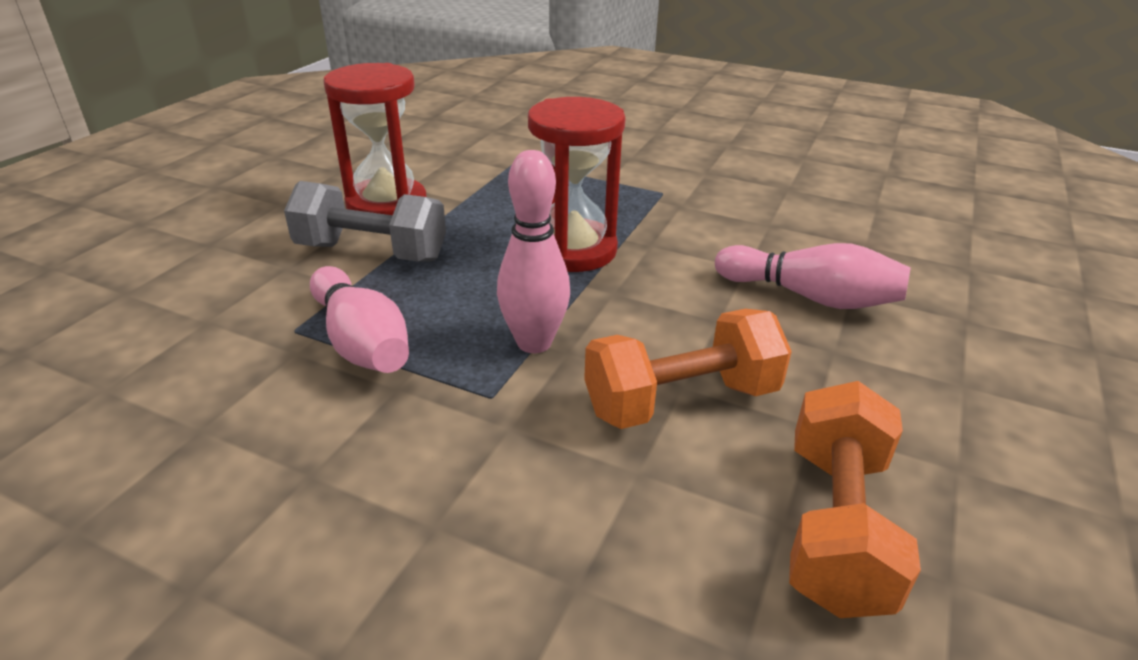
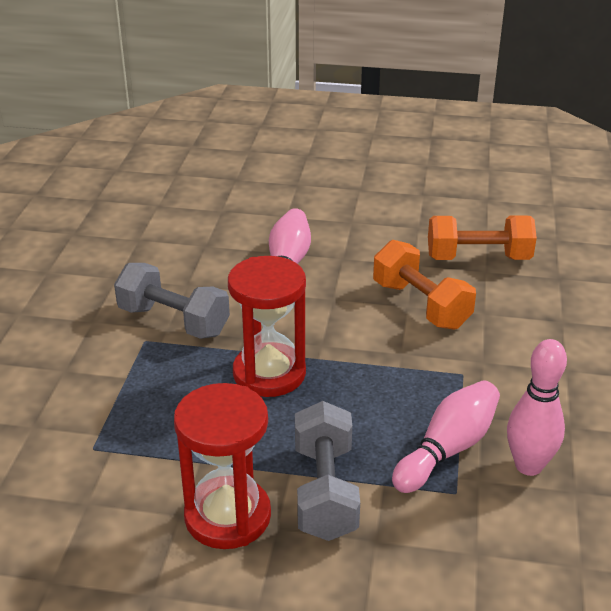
camera: 105 degrees left, 0 degrees up
(534, 343) = (400, 368): pink bowling pin -> pink bowling pin (528, 466)
(694, 209) = (174, 321): none -> grey dumbbell

